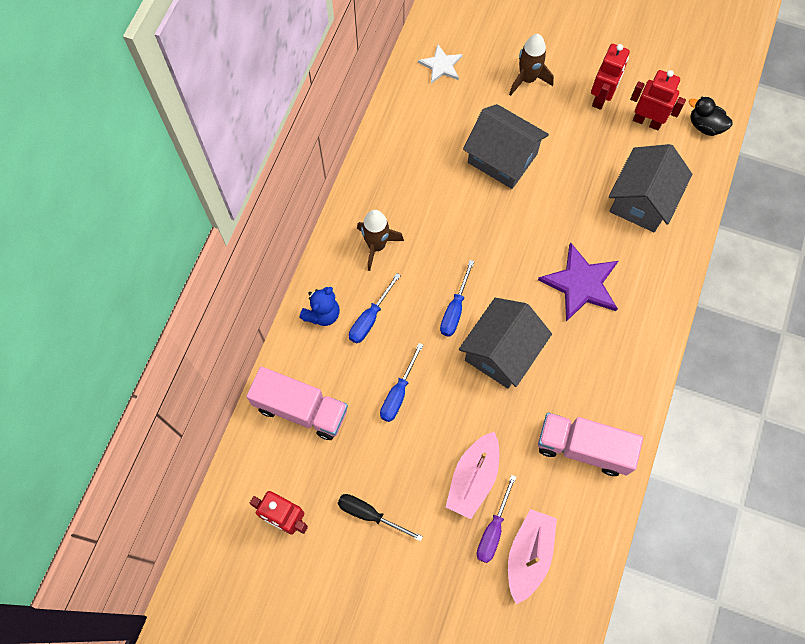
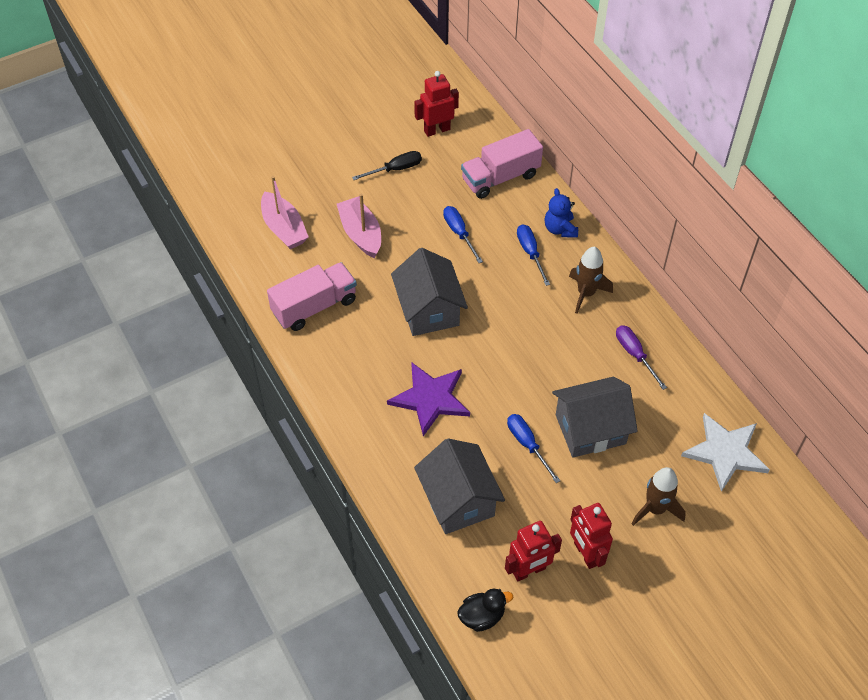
camera: 130 degrees right, 15 degrees down
(441, 65) = (725, 452): white star -> white star, size x1.68
(455, 309) = (488, 305): blue screwdriver -> blue screwdriver (527, 444)
(493, 530) = (319, 222): purple screwdriver -> purple screwdriver (634, 354)

